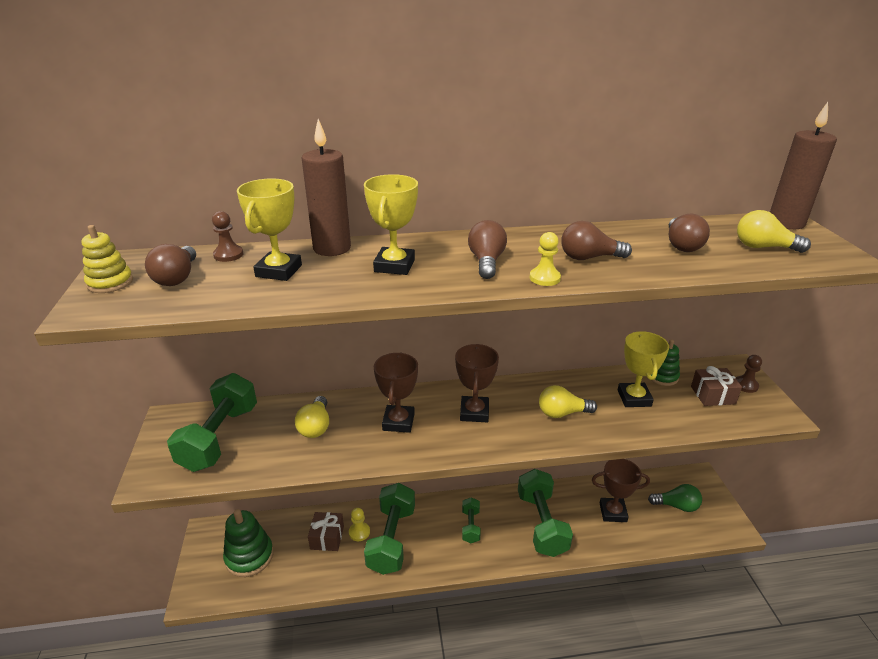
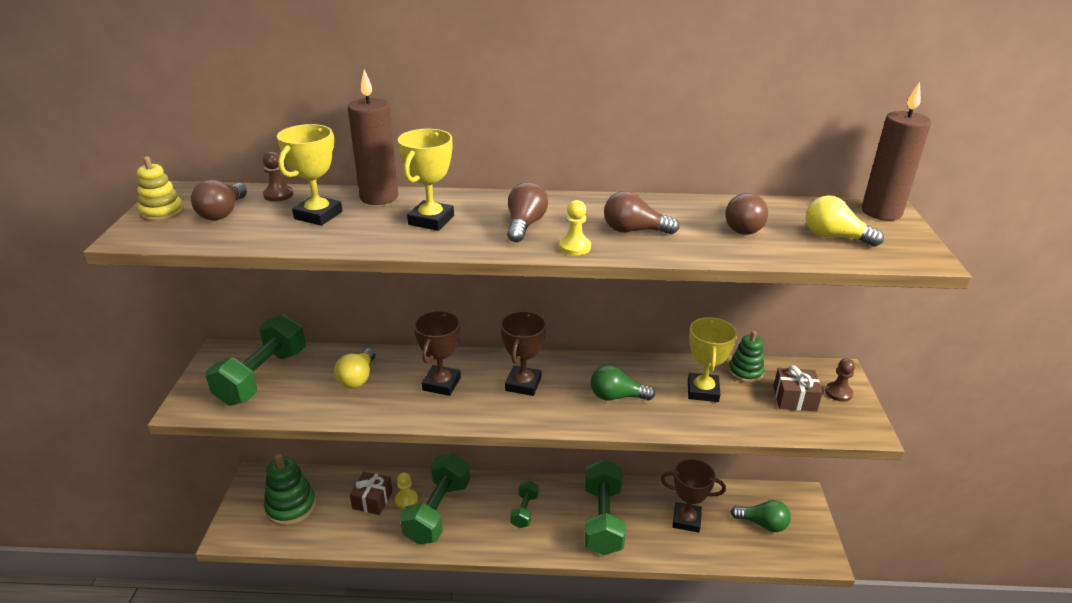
camera: 10 degrees right, 0 degrees up
(562, 413) = (616, 396): yellow light bulb -> green light bulb

